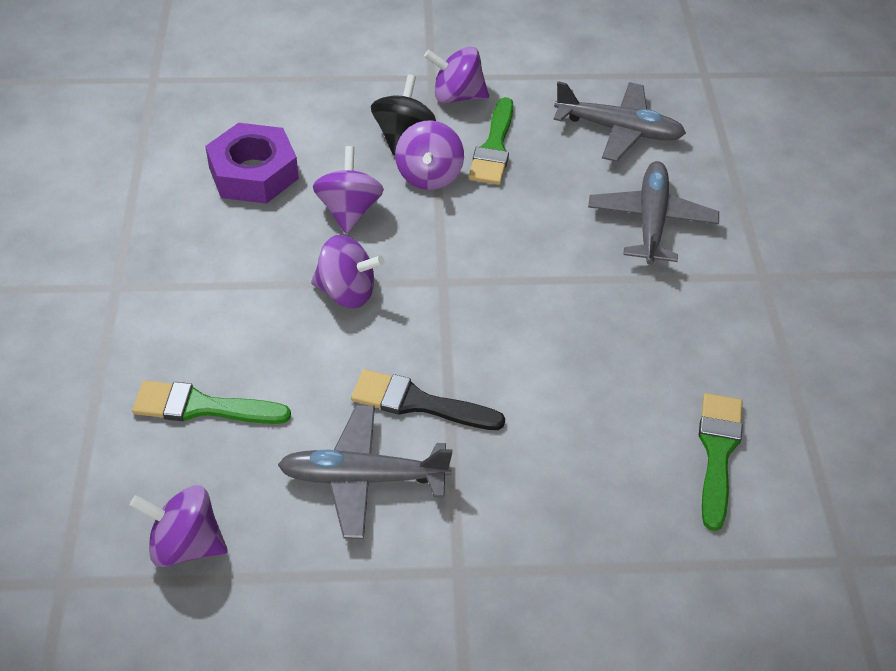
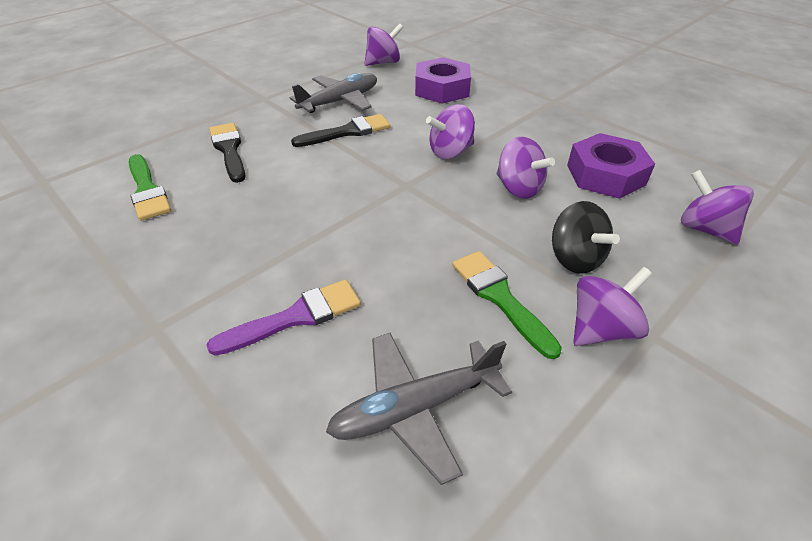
camera: 140 degrees right, 5 degrees down
(202, 407) = (442, 89): green brush -> purple nut
(429, 176) = (509, 241): purple spinning top -> purple spinning top (704, 229)
(586, 468) = (229, 150): none -> black brush
(651, 221) = (296, 317): grey plane -> purple brush

